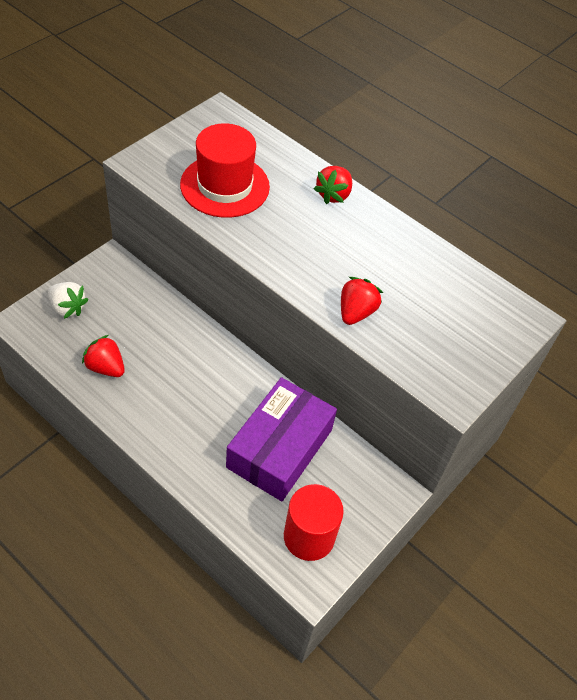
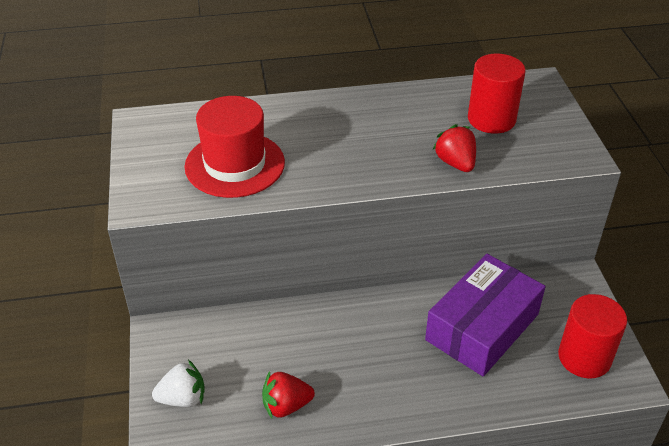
camera: 45 degrees left, 10 degrees down
(280, 448) = (482, 327): purple box -> purple box turned 60 degrees clockwise
(333, 195) = (316, 109): red strawberry -> none
(438, 309) = (491, 119): none -> red cylinder

